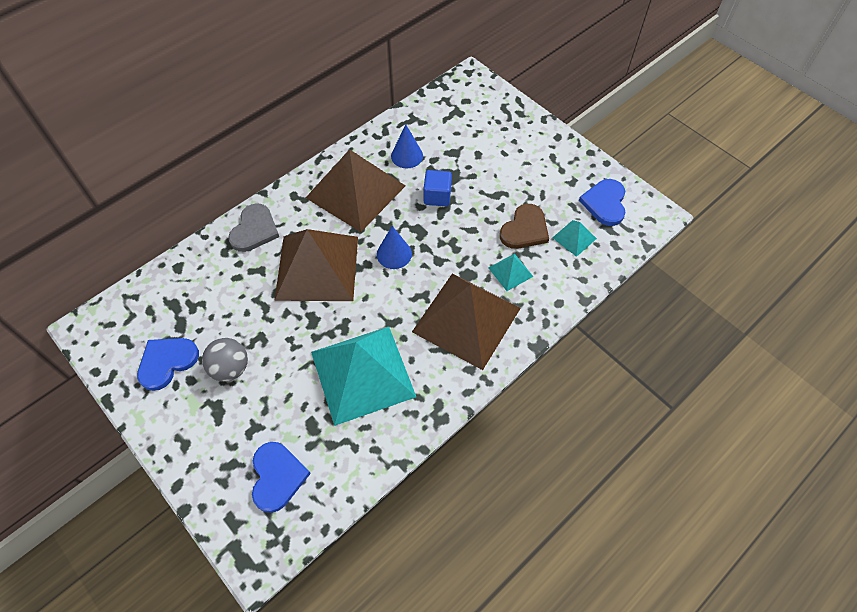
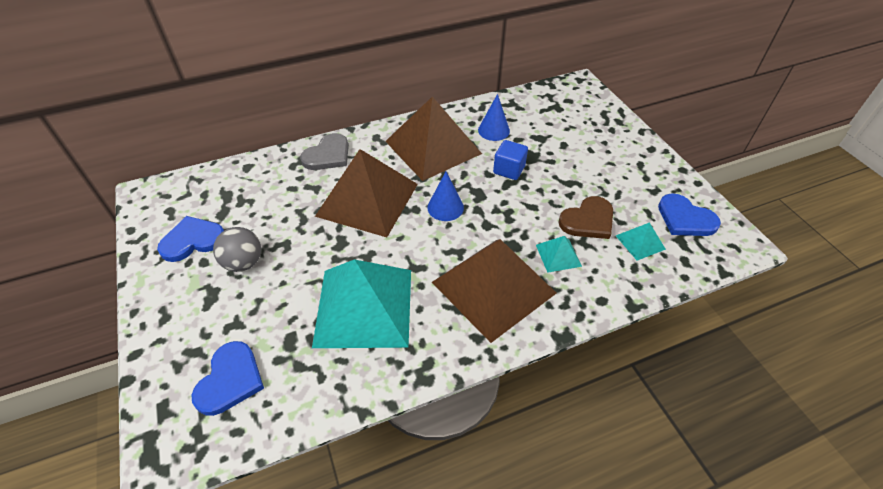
camera: 20 degrees right, 10 degrees down
(605, 203) = (685, 218): blue heart -> blue heart turned 75 degrees counterclockwise

